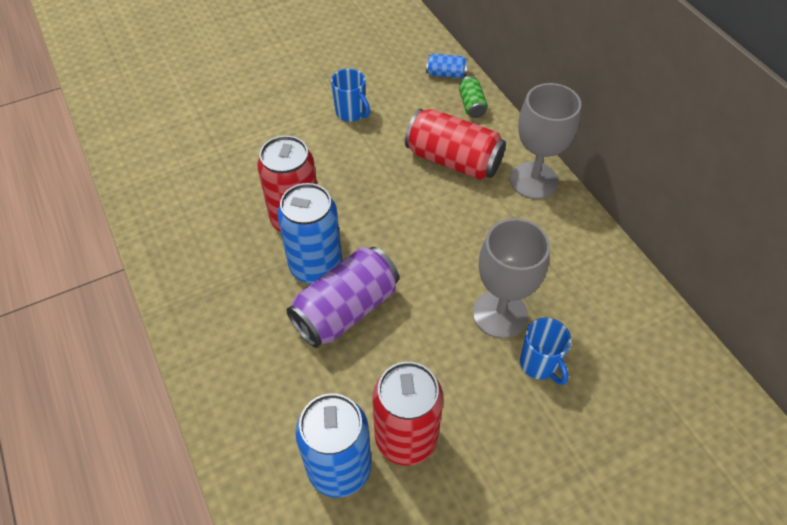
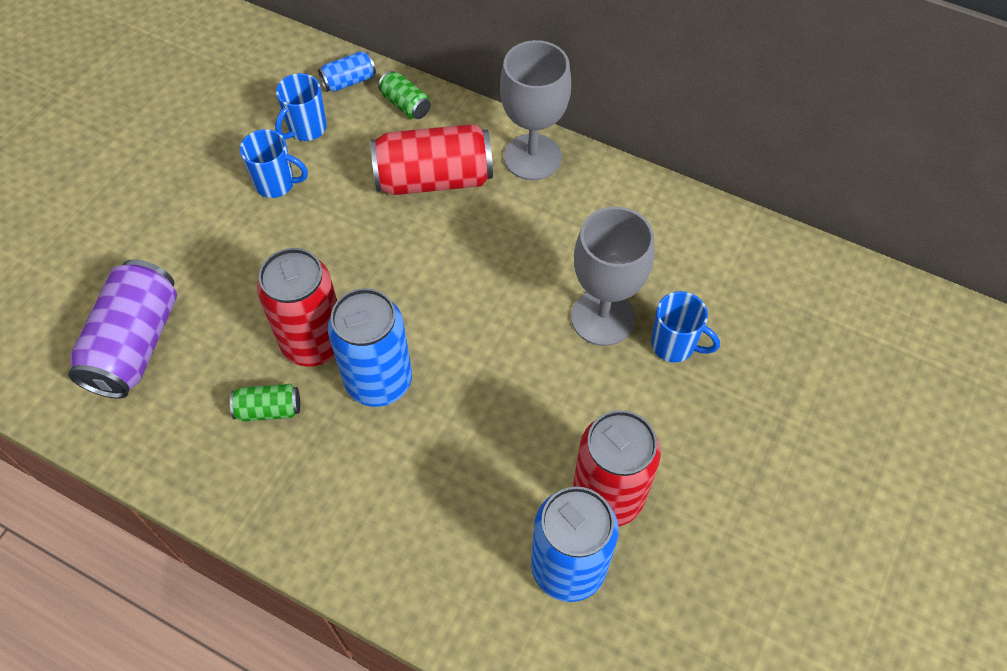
camera: 35 degrees left, 5 degrees up
(237, 244) = (269, 409): none -> green can
(346, 310) = (448, 407): purple can -> purple can (135, 344)
(396, 90) = (306, 129): none -> blue mug

